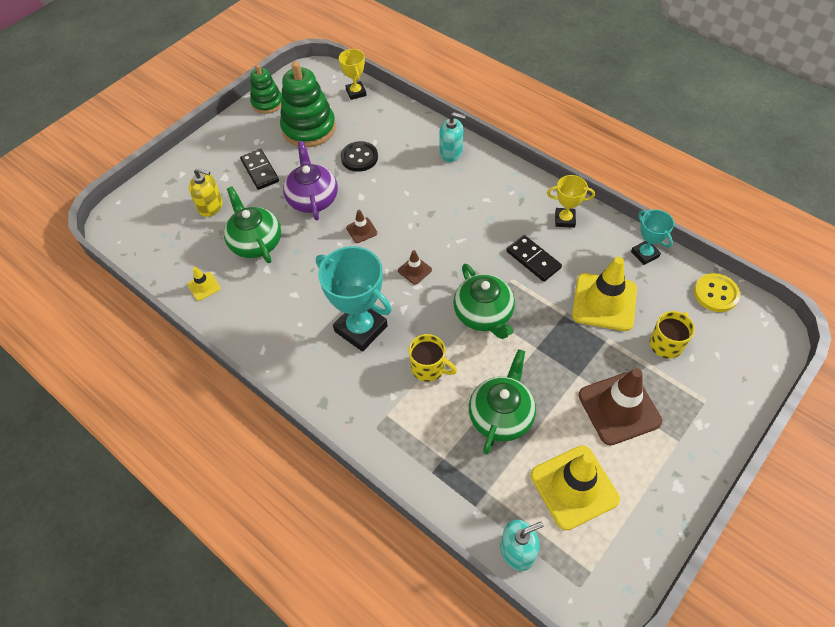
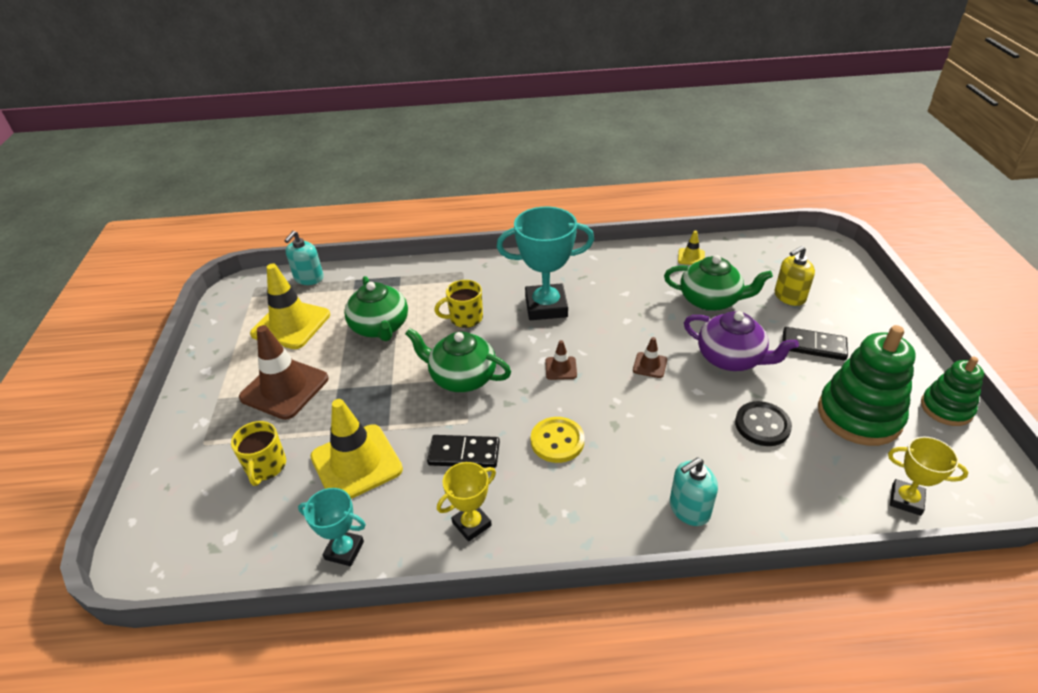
camera: 135 degrees right, 15 degrees down
(716, 294) = (230, 561): yellow button -> yellow button (557, 441)

